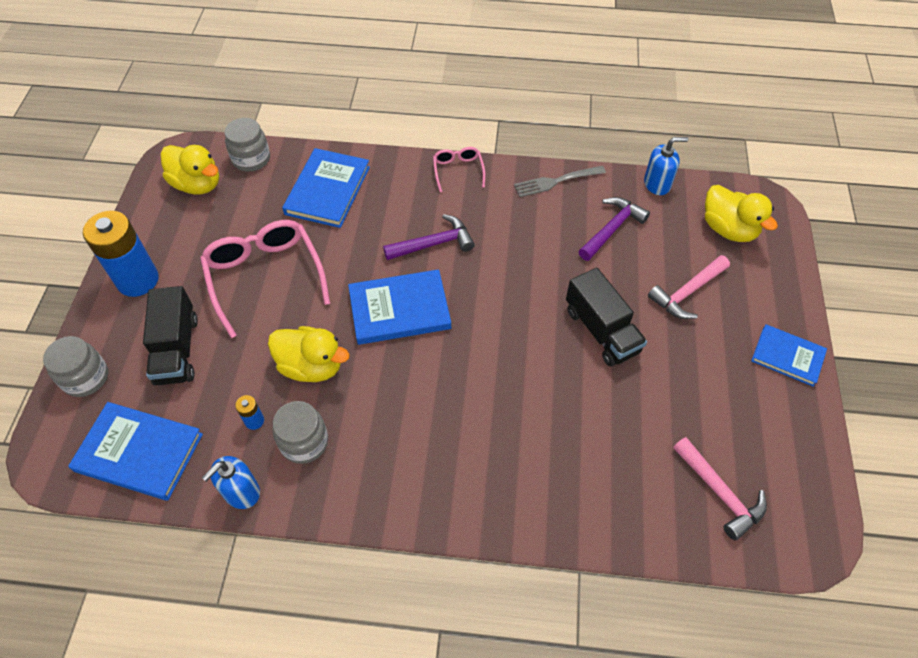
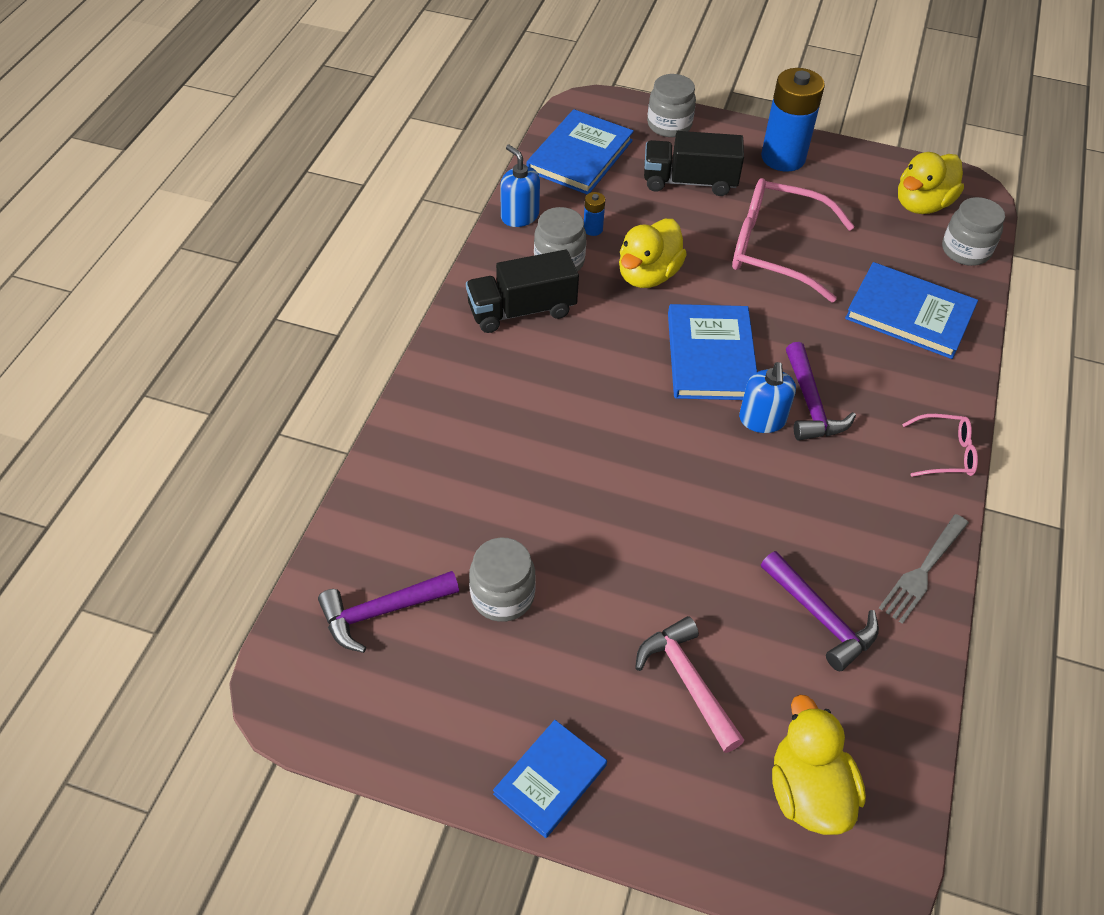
camera: 100 degrees right, 5 degrees down
(265, 277) = (775, 249): pink glasses -> pink glasses turned 150 degrees counterclockwise
(556, 181) = (923, 570): grey fork -> grey fork turned 135 degrees counterclockwise
(601, 331) = (642, 553): black truck -> black truck (522, 310)
(657, 184) = (915, 713): blue soap dispenser -> blue soap dispenser (762, 420)
(671, 412) = (502, 595): none -> grey jar
(720, 493) = (381, 612): pink hammer -> purple hammer
(728, 229) = (808, 791): yellow duck -> yellow duck turned 105 degrees clockwise

